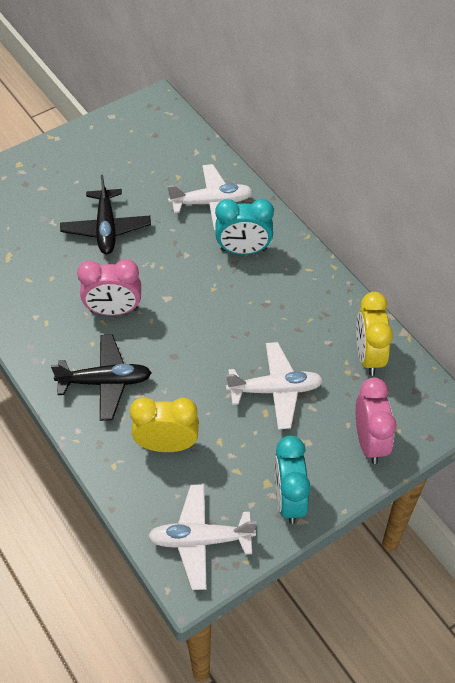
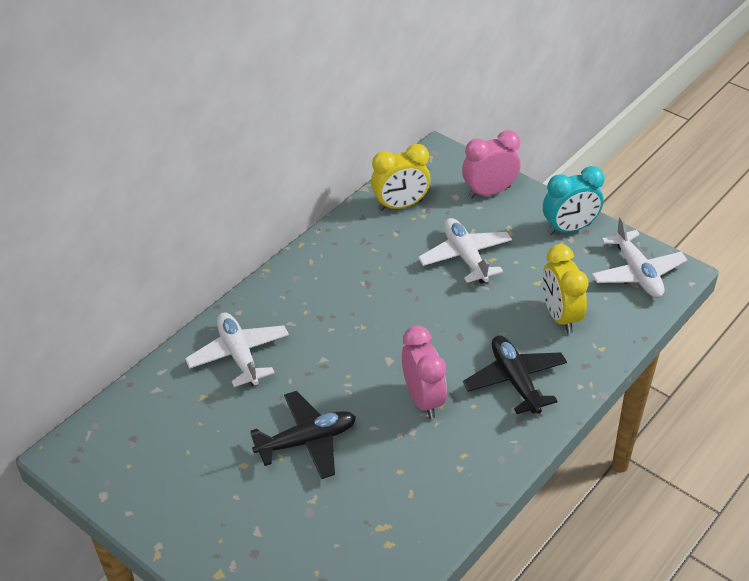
camera: 105 degrees left, 10 degrees down
(243, 250) = (301, 314): turquoise clock -> none

